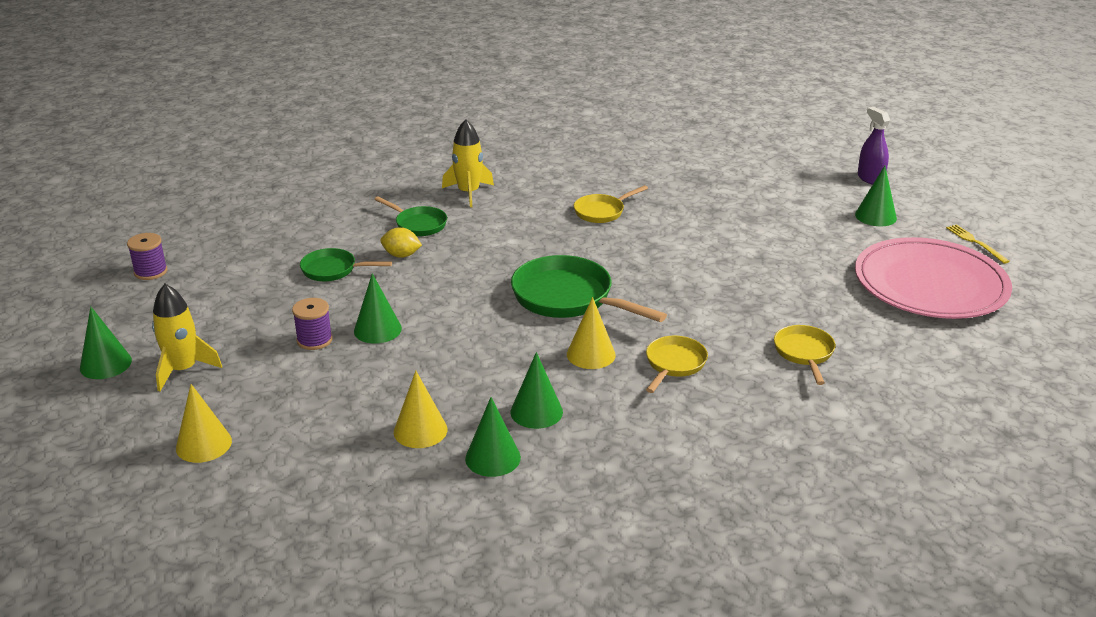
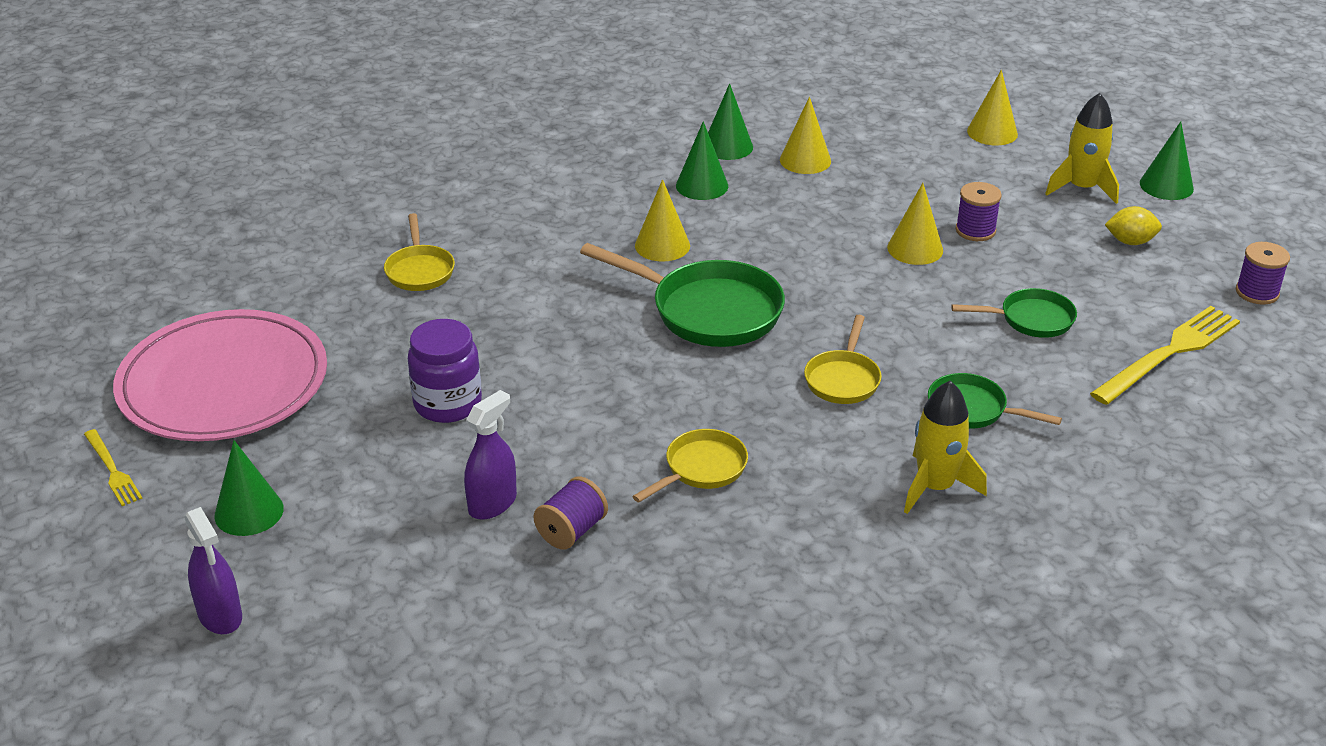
camera: 170 degrees right, 5 degrees up
(260, 241) = (1169, 353): none -> yellow fork
(377, 329) = (915, 249): green cone -> yellow cone
(401, 255) = (959, 352): yellow lemon -> yellow lemon (1130, 242)
(674, 364) = (568, 244): yellow pan -> yellow pan (843, 379)
(683, 193) = (572, 531): none -> purple spool
(729, 207) = (492, 503): none -> purple spray bottle
(764, 258) = (447, 404): none -> purple jar

